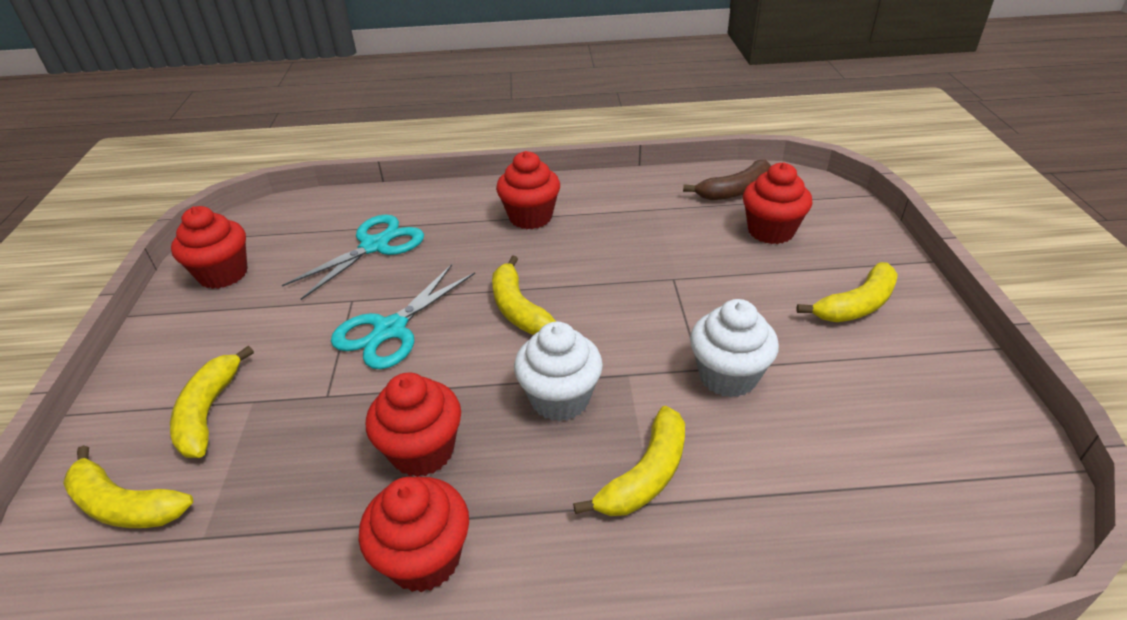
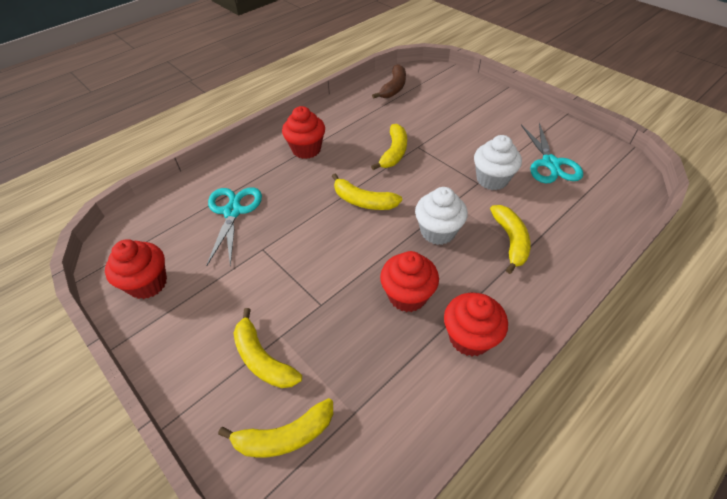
camera: 40 degrees left, 10 degrees up
(390, 330) = (309, 251): turquoise scissors -> turquoise scissors (550, 163)
(770, 231) = (433, 102): red cupcake -> none
(856, 305) = (504, 121): yellow banana -> yellow banana (394, 152)

